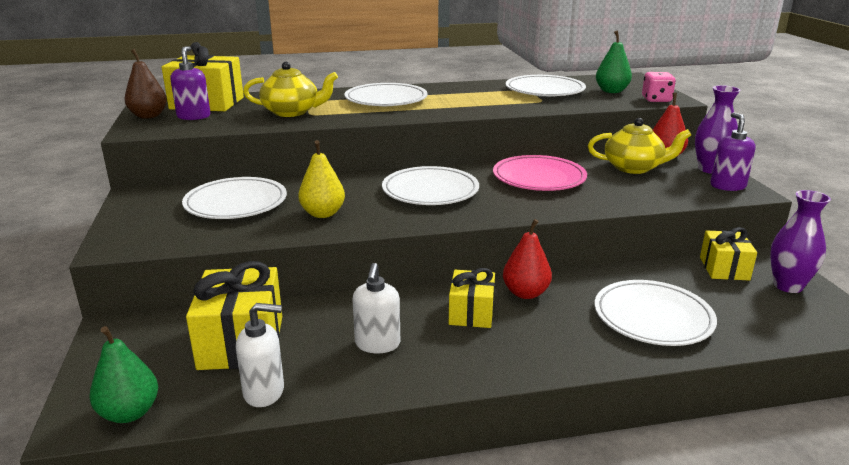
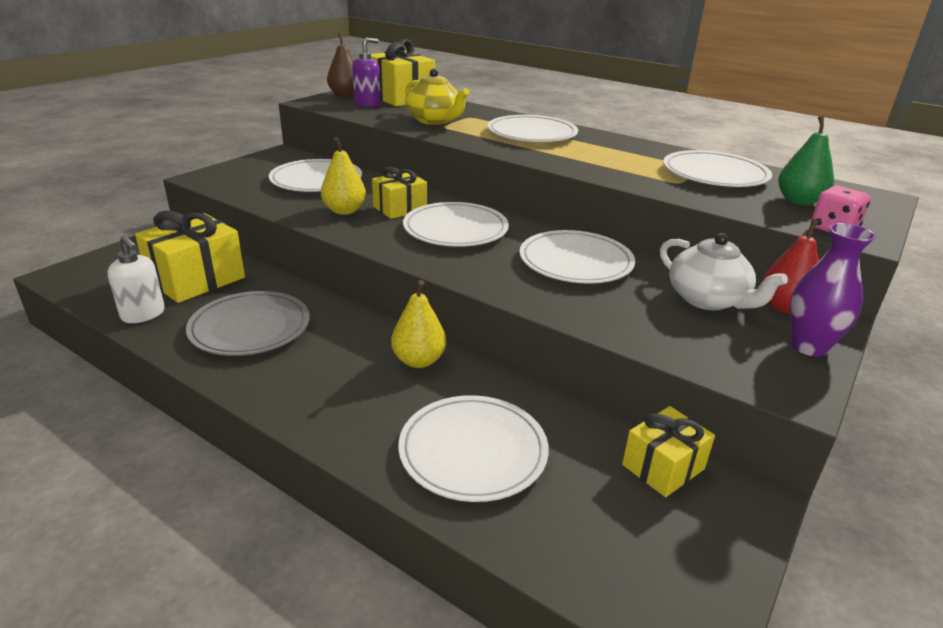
camera: 45 degrees right, 5 degrees up
(129, 413) = (81, 284): green pear -> none
(377, 344) = (250, 328): white soap dispenser -> grey plate
(471, 313) = (348, 348): yellow gift -> yellow gift (400, 208)
(525, 293) = (418, 360): red pear -> yellow pear
(539, 178) = (575, 262): pink plate -> white plate
(634, 167) = (708, 300): yellow teapot -> white teapot
(727, 186) = (781, 373): purple soap dispenser -> none
(788, 286) = (701, 536): purple vase -> none

